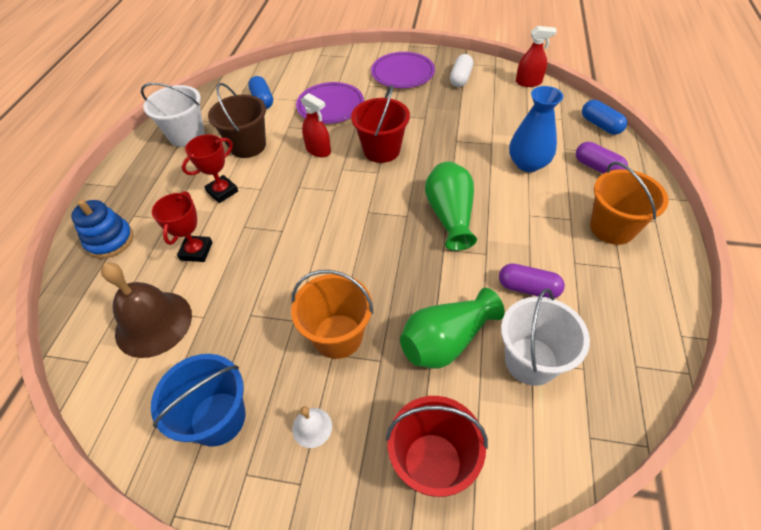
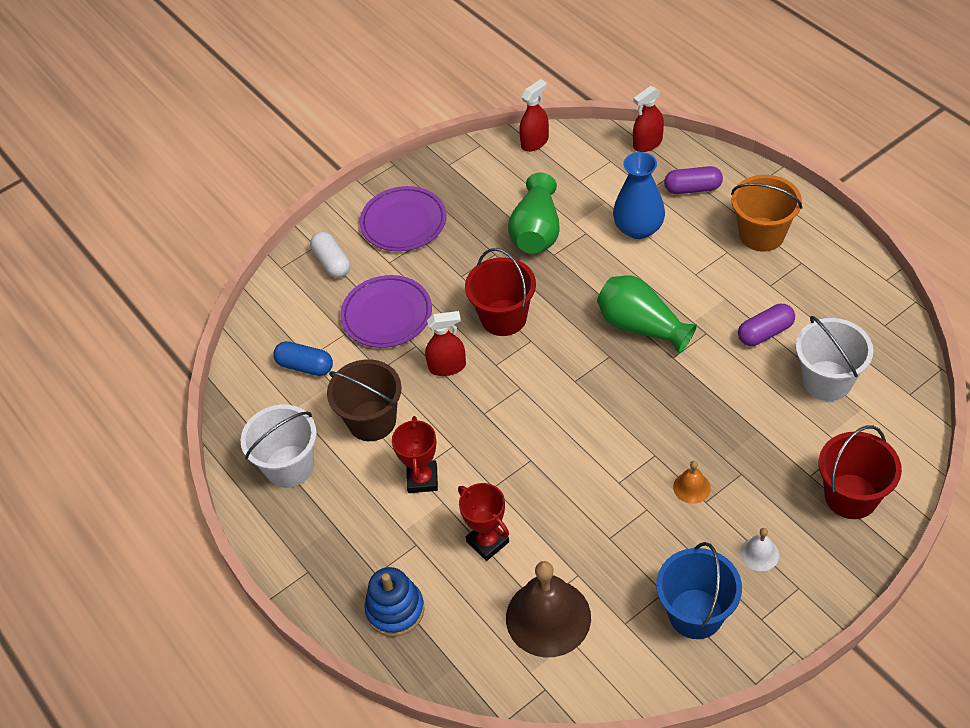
camera: 45 degrees left, 0 degrees up
(338, 336) = (691, 487): orange bucket -> orange bell
(446, 341) = (763, 419): green vase -> green vase (536, 231)
(460, 78) = (467, 185): white capsule -> white capsule (332, 262)
(600, 125) = (647, 143): blue capsule -> red spray bottle

